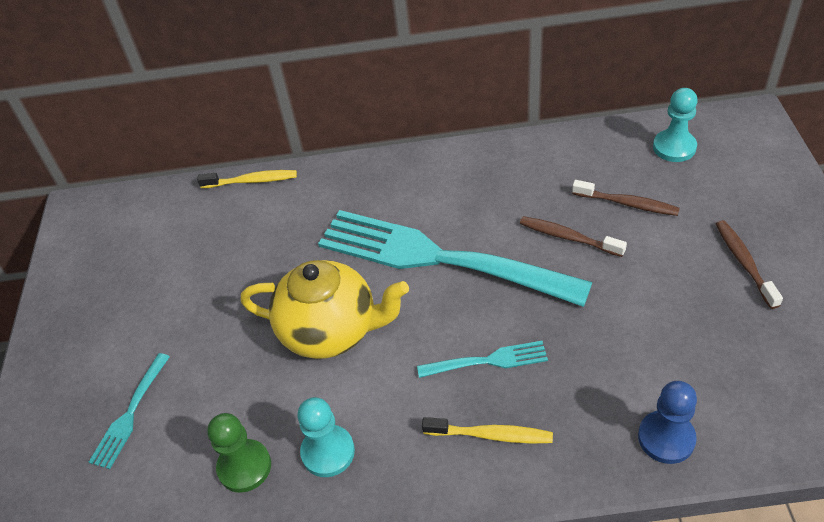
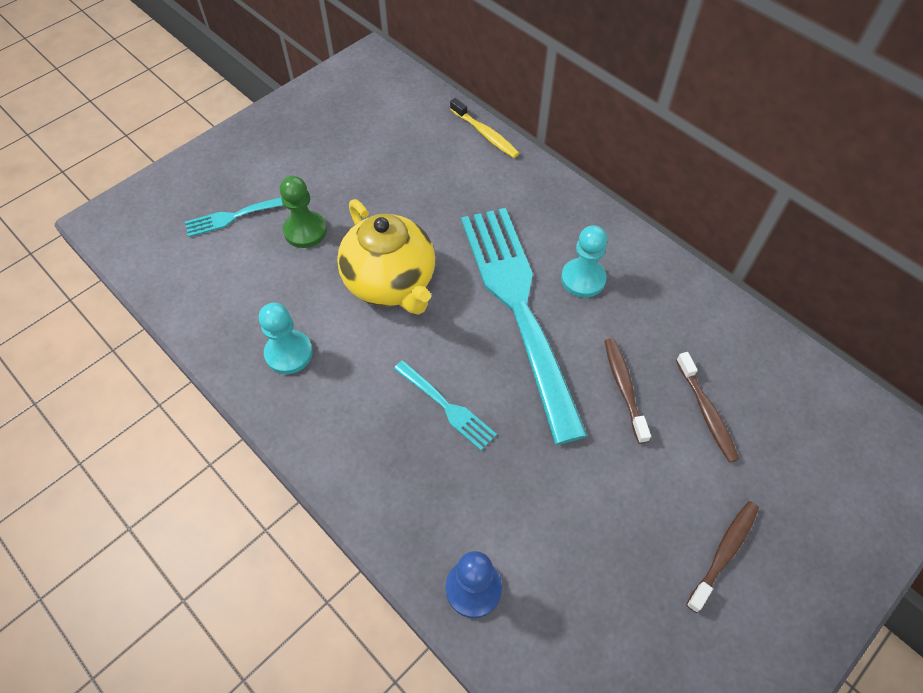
camera: 45 degrees right, 10 degrees up
(244, 467) = (242, 311): green pawn -> green pawn (305, 231)
(491, 435) = (380, 453): yellow toothbrush -> none
(674, 147) = (816, 412): turquoise pawn -> turquoise pawn (583, 279)

